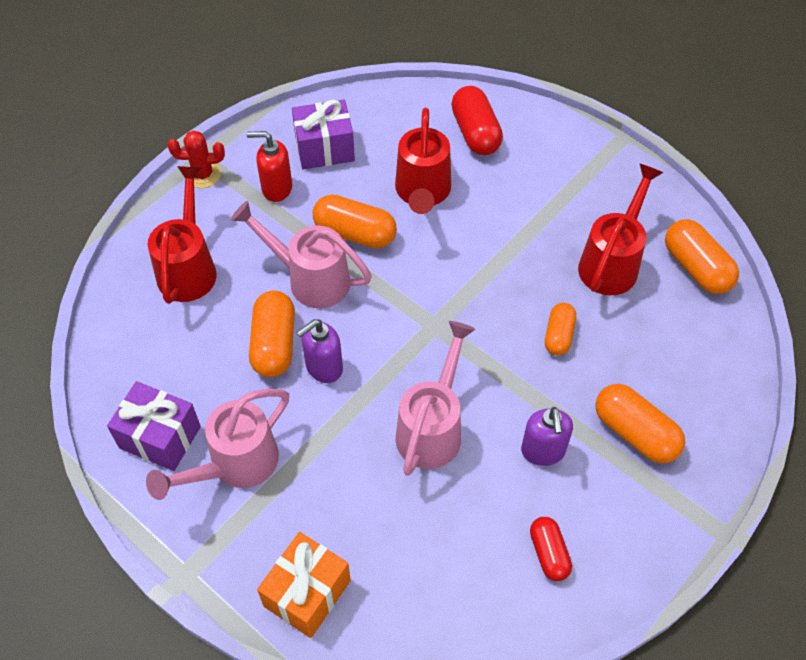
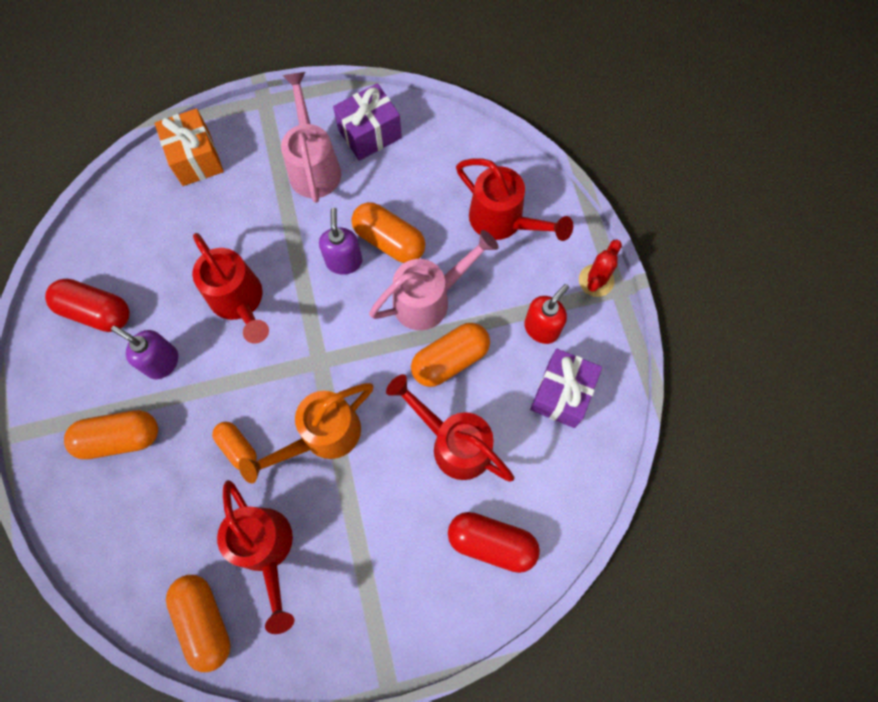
camera: 125 degrees right, 15 degrees up
(432, 428) = (239, 301): pink watering can -> red watering can
(495, 281) = (322, 436): none -> orange watering can
(548, 553) = (96, 311): red capsule -> red capsule, size x1.59
(696, 268) = (205, 621): orange capsule -> orange capsule turned 60 degrees clockwise

